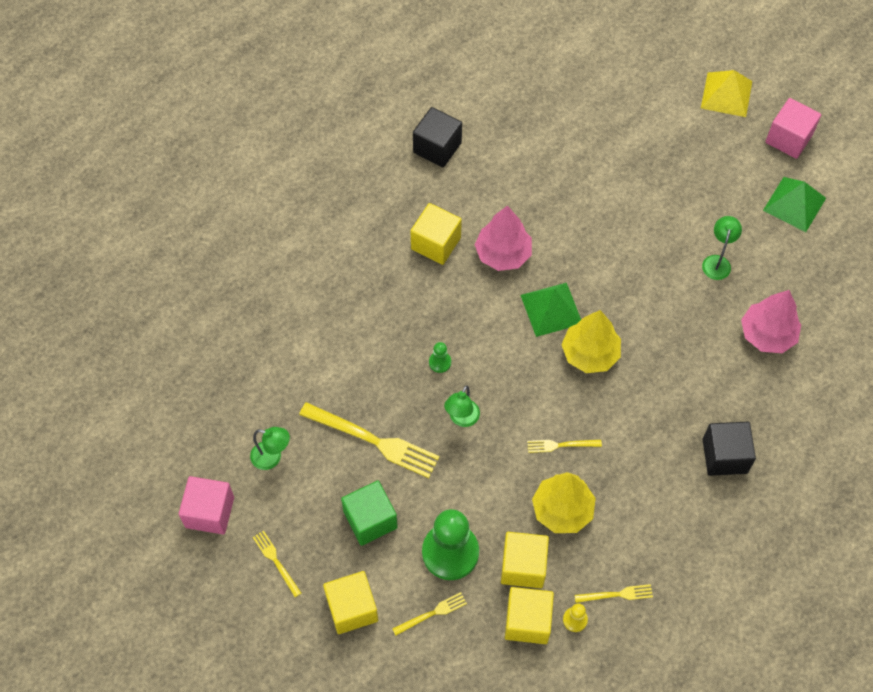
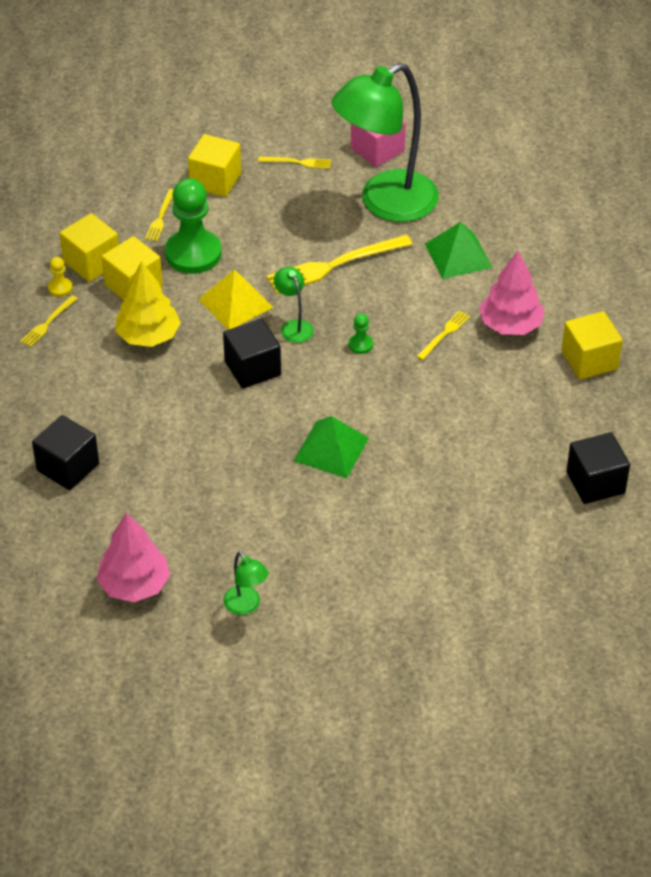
camera: 130 degrees right, 15 degrees down
(272, 457) = (385, 203): green lamp -> green lamp, size x2.50
(370, 520) = (271, 226): green cube -> none
(436, 243) = (484, 414): yellow cube -> yellow cube (589, 360)
(503, 254) = (424, 453): pink tree -> pink tree (510, 325)
(527, 413) = (252, 368): none -> black cube
(561, 445) = (201, 371): yellow fork -> yellow fork (444, 334)
(590, 354) = (259, 445): yellow tree -> none
(726, 94) = (430, 774): yellow pyramid -> yellow pyramid (235, 303)
(788, 139) = (318, 785): pink cube -> none
(794, 204) = (239, 723): green pyramid -> green pyramid (458, 255)

